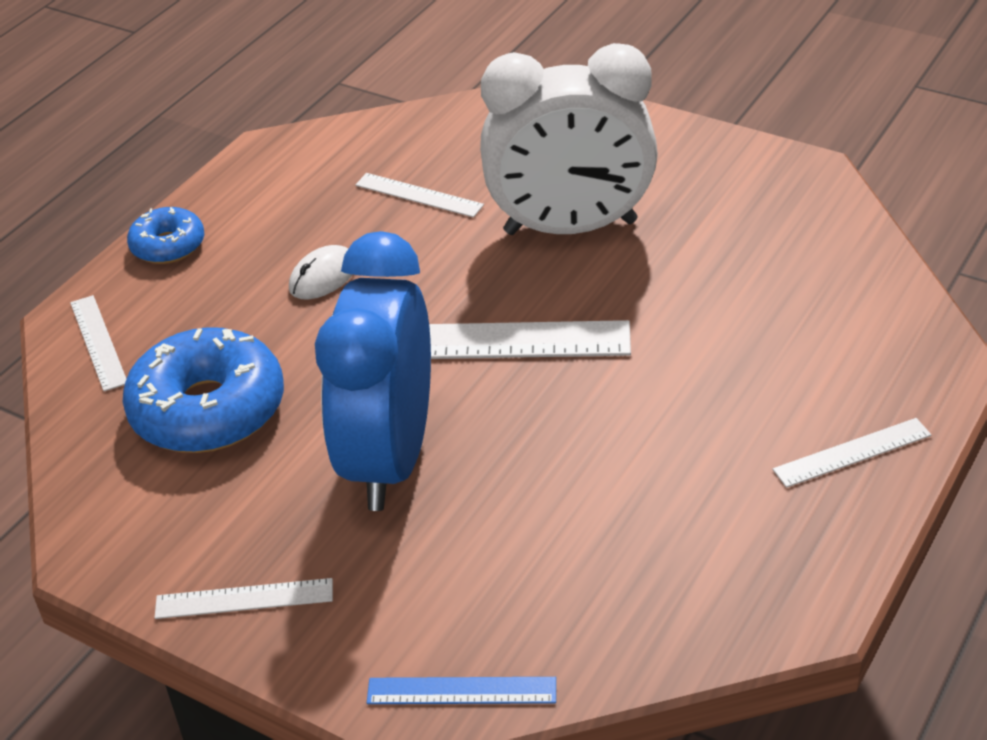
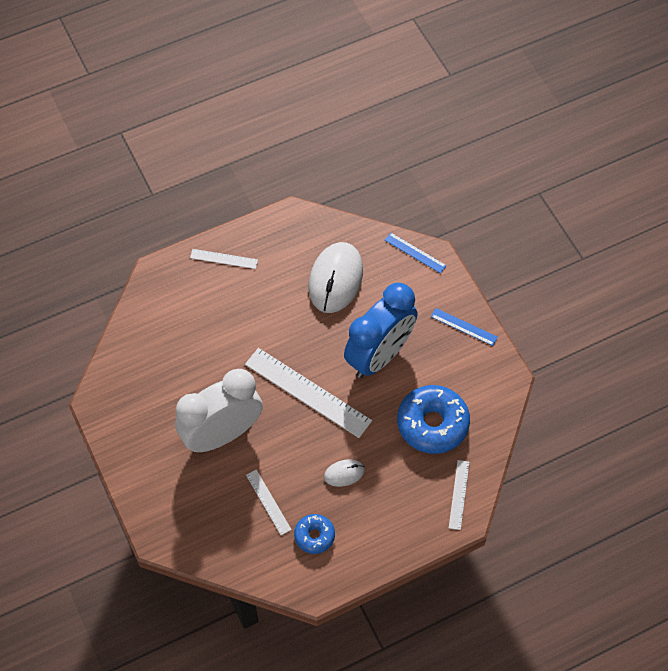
camera: 150 degrees left, 20 degrees up
(168, 246) = (399, 543): blue donut -> blue donut (314, 536)
(244, 598) = (464, 327): white ruler -> blue ruler
(570, 228) = (222, 434): white clock -> white clock turned 60 degrees counterclockwise
(593, 539) = (335, 279): none -> white mouse

